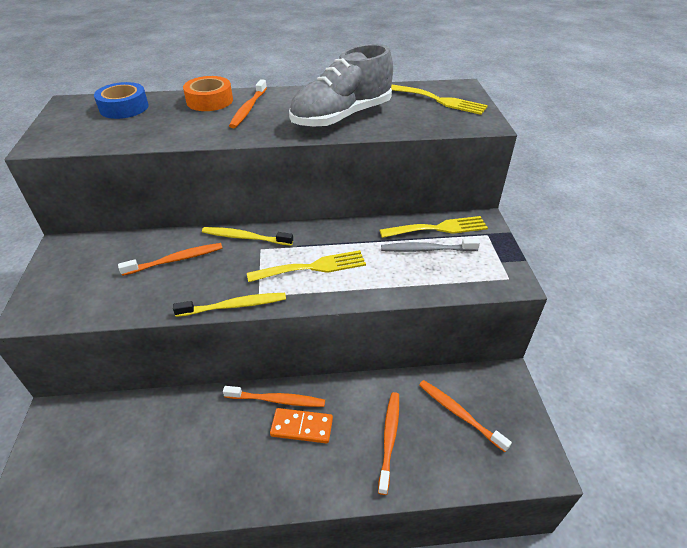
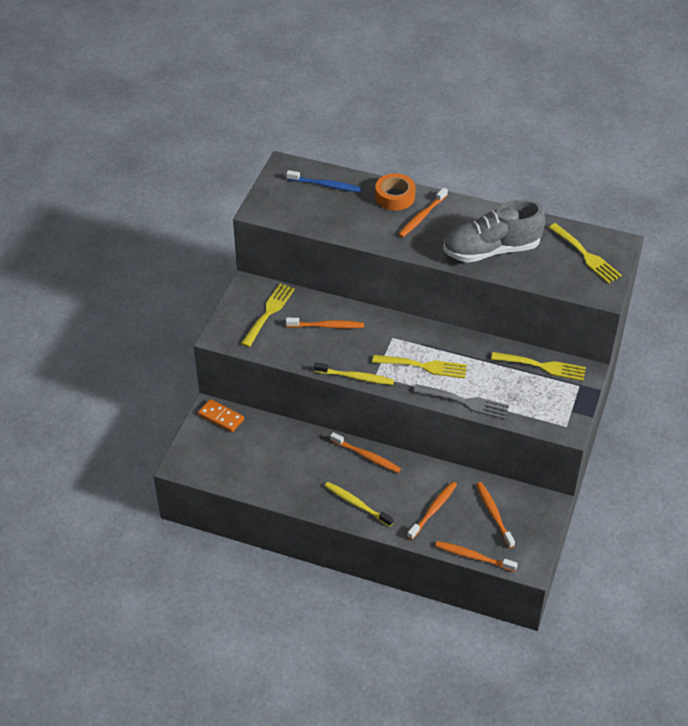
camera: 25 degrees right, 5 degrees up
(95, 267) = (269, 312): none -> yellow fork
(124, 107) = (325, 185): blue tape -> blue toothbrush
(245, 237) = (385, 323): yellow toothbrush -> yellow toothbrush (357, 504)
(302, 427) = (376, 480): orange domino -> orange domino (221, 417)
(382, 290) = (465, 402): none -> grey fork
(426, 249) = (520, 381): grey toothbrush -> none
(473, 484) = (473, 557): none -> orange toothbrush

